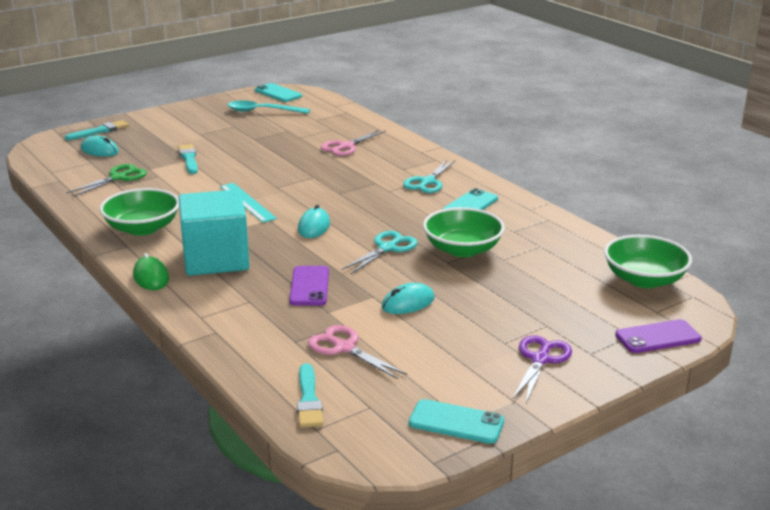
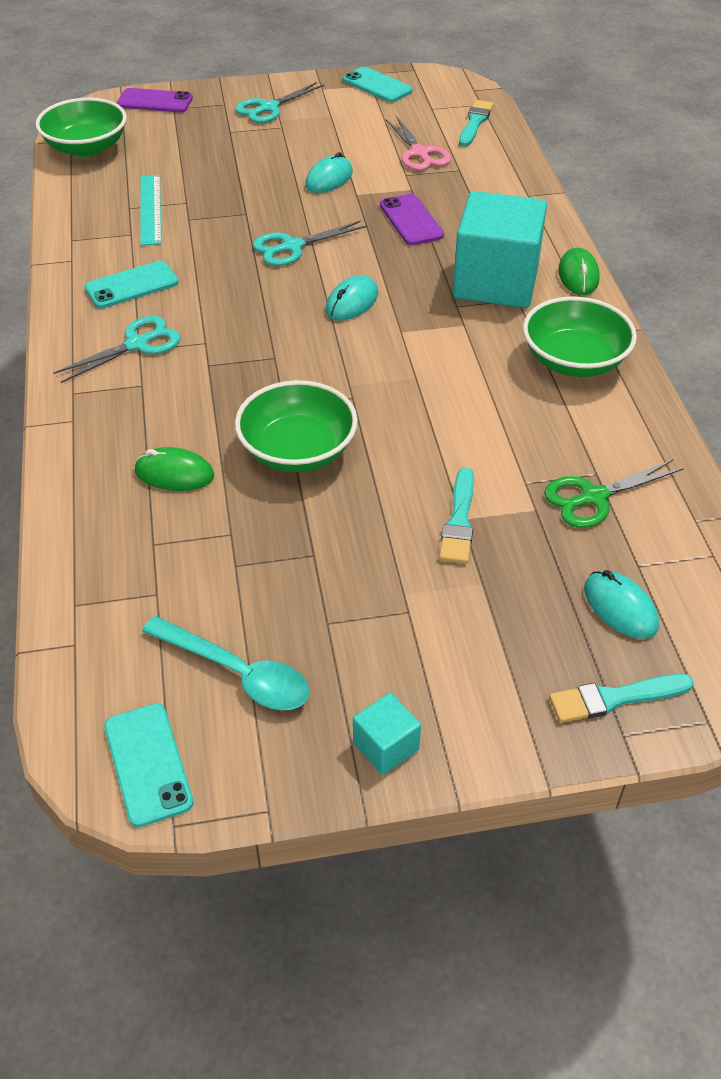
camera: 155 degrees left, 20 degrees up
(191, 109) = (386, 746): none -> turquoise cube
(247, 202) = (412, 374): turquoise ruler -> turquoise ruler (150, 209)
(309, 286) = (411, 220): purple phone -> purple phone turned 45 degrees counterclockwise
(346, 146) = (174, 474): pink scissors -> green mouse
(408, 303) = (329, 179): turquoise mouse -> turquoise mouse turned 45 degrees counterclockwise
(462, 249) = (214, 224): green bowl -> green bowl (297, 450)
(540, 360) = (269, 108): purple scissors -> turquoise scissors

